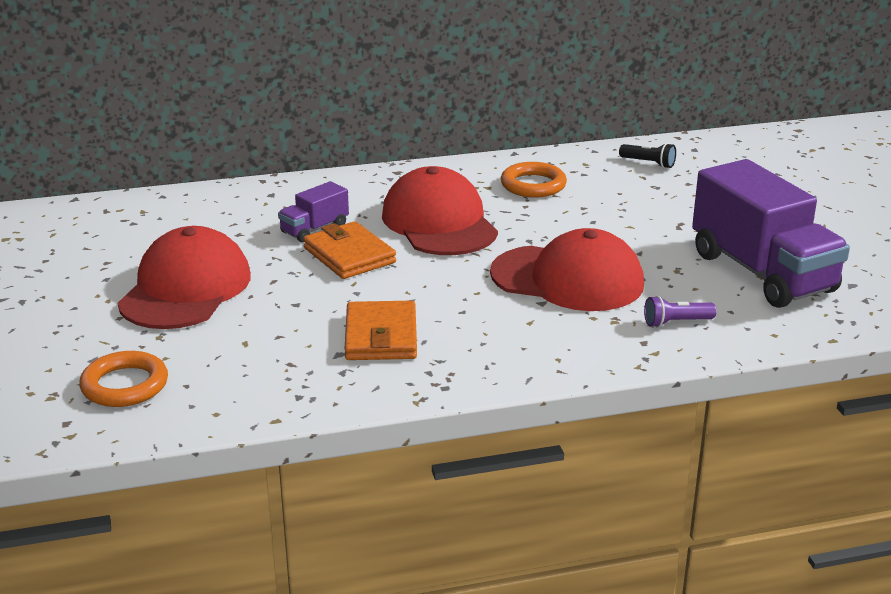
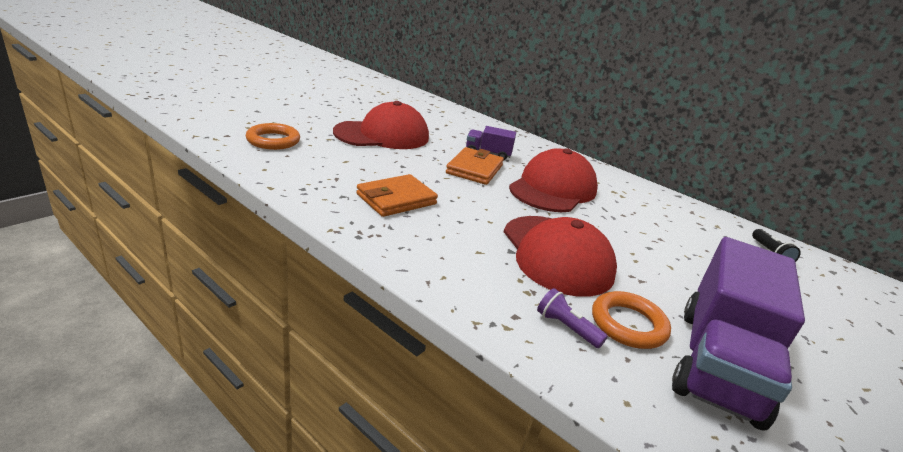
camera: 50 degrees right, 0 degrees up
(533, 185) = (653, 211): orange ring -> orange ring (628, 324)

